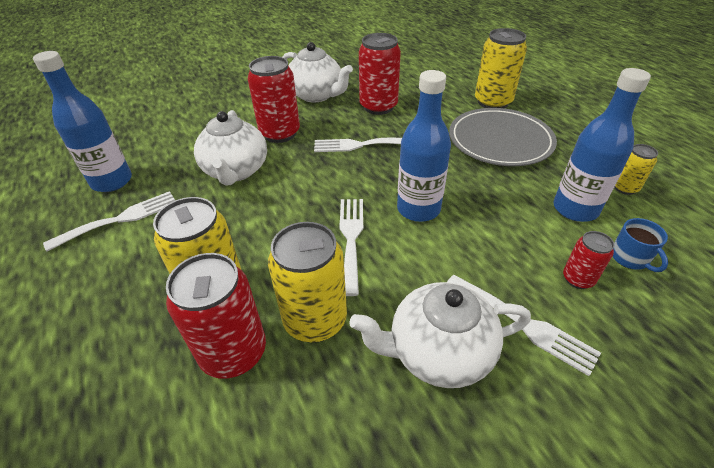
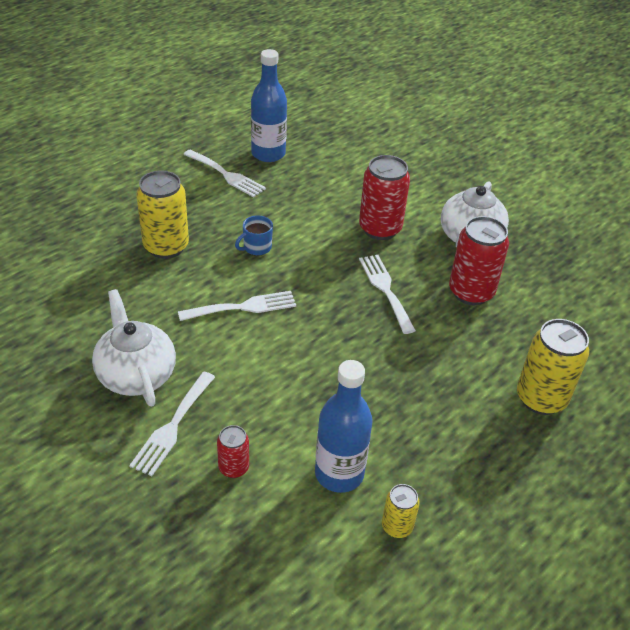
camera: 70 degrees right, 0 degrees up
(234, 352) = (118, 269): red can -> none
(236, 171) = (308, 216): white teapot -> none
(315, 320) = (152, 303): yellow can -> none
(418, 209) = (296, 347): blue bottle -> none
(500, 140) = (448, 407): grey plate -> none
(630, 258) = (273, 514): blue mug -> blue mug (256, 247)

